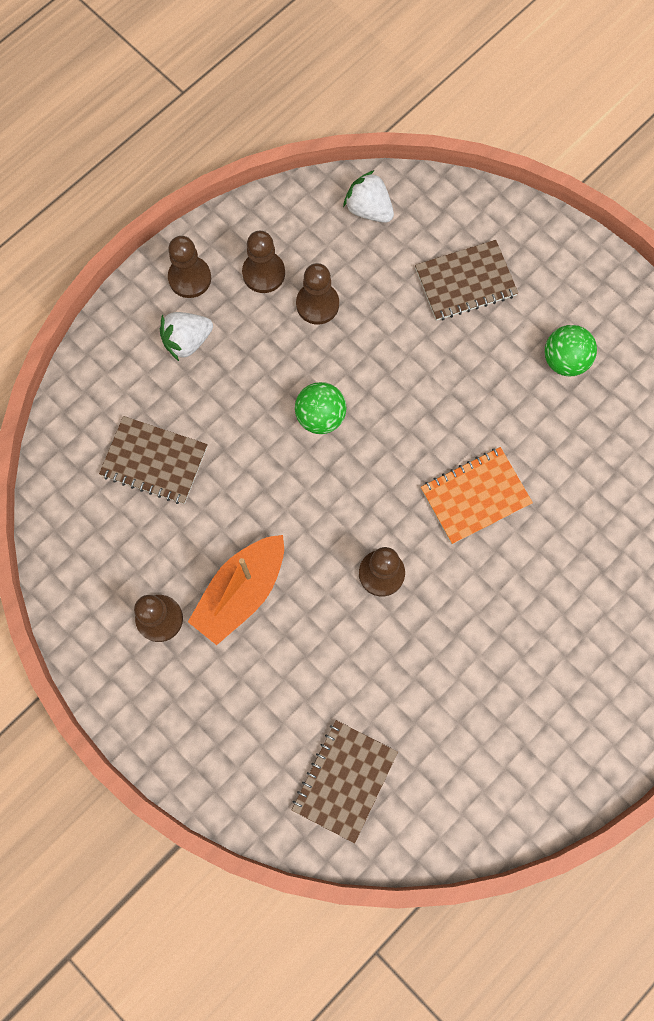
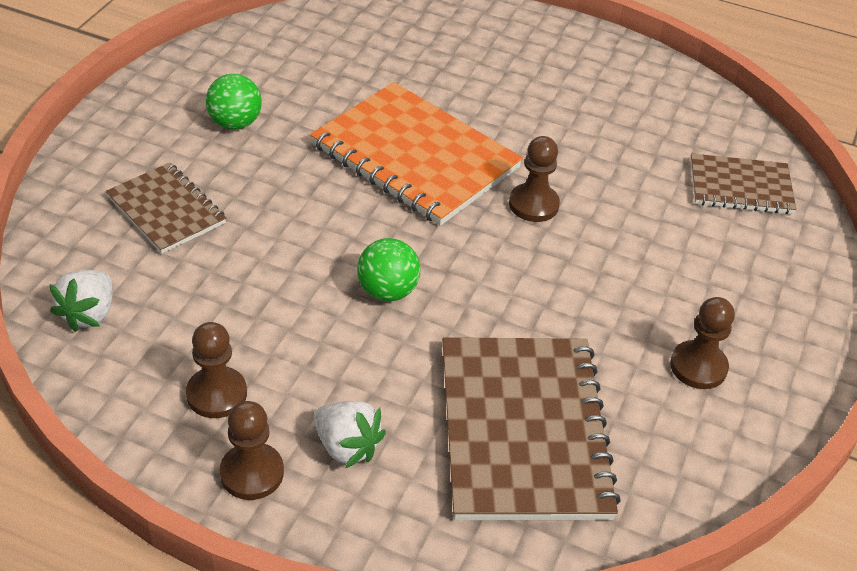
camera: 115 degrees left, 30 degrees down
(154, 461) = (524, 430): brown notebook -> brown notebook, size x1.77
(241, 592) = (623, 306): orange boat -> none
(317, 304) = (242, 330): brown pawn -> none
(475, 496) = (415, 157): orange notebook -> orange notebook, size x1.77

